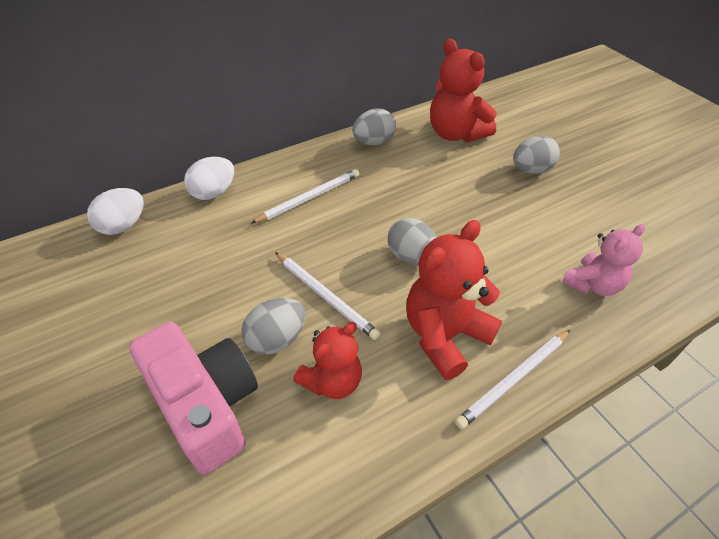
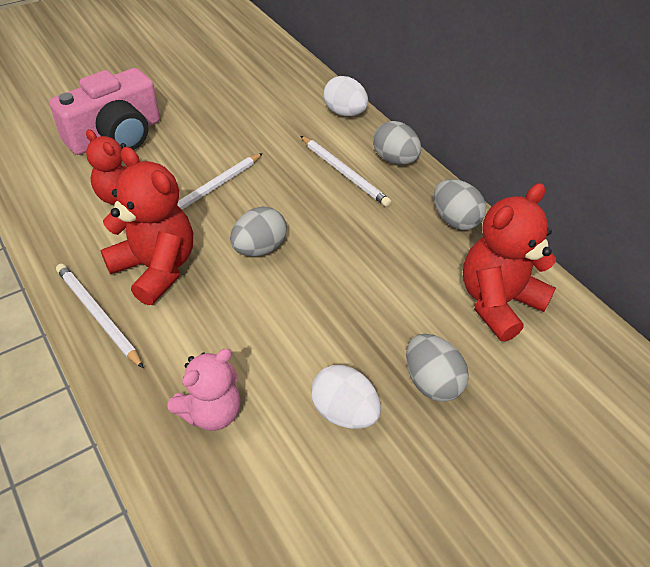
camera: 85 degrees right, 0 degrees up
(123, 226) = (297, 72): white egg -> white egg (344, 411)
(277, 339) = (168, 164): grey egg -> grey egg (394, 159)
(592, 284) = (211, 411): pink teddy bear -> pink teddy bear turned 90 degrees counterclockwise

